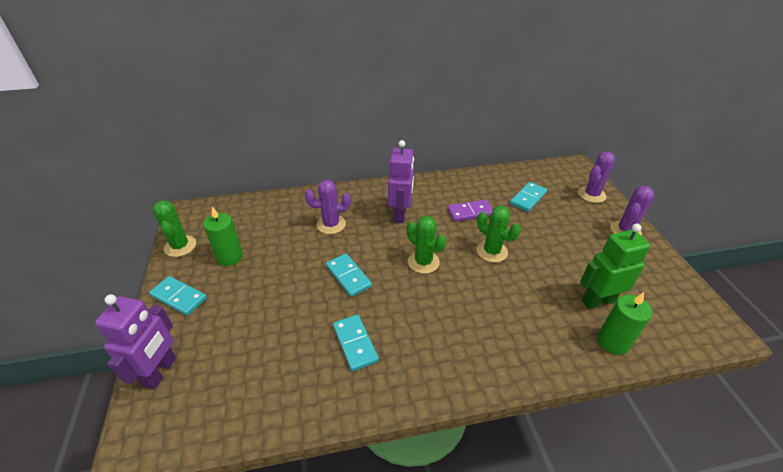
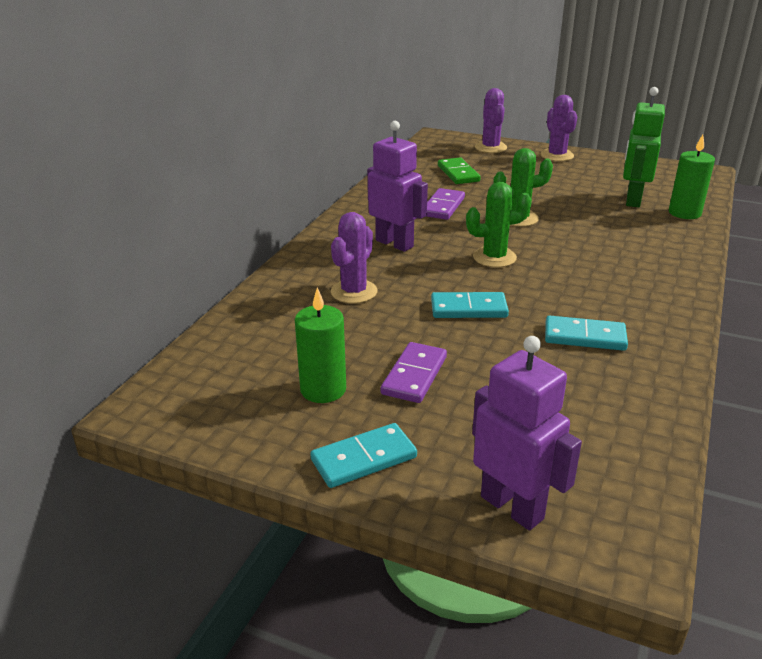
camera: 55 degrees left, 10 degrees down
(180, 246) = (234, 433): green cactus -> none
(262, 284) = (414, 375): none -> purple domino
(528, 198) = (458, 173): turquoise domino -> green domino

